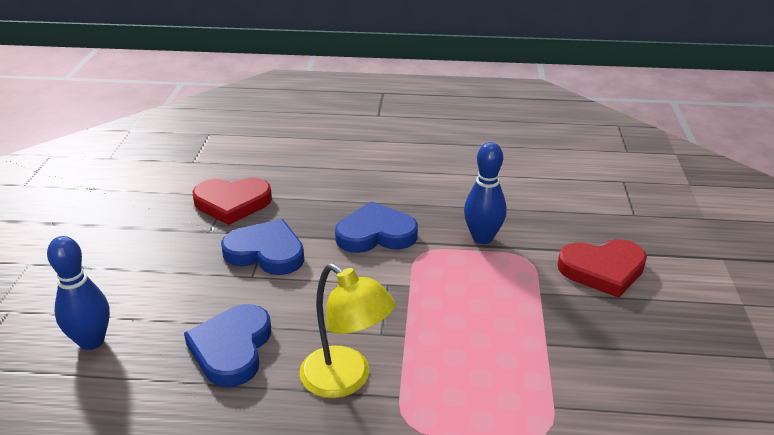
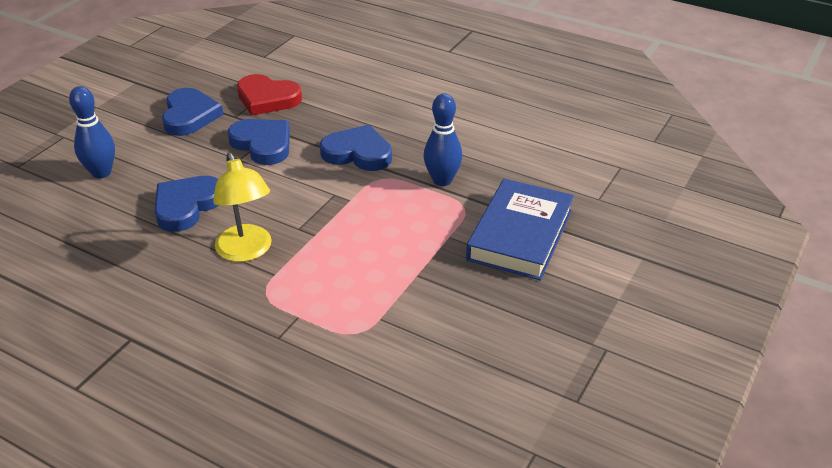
camera: 25 degrees right, 5 degrees up
(156, 244) = (189, 116): none -> blue heart
(602, 270) = (520, 235): red heart -> blue book

